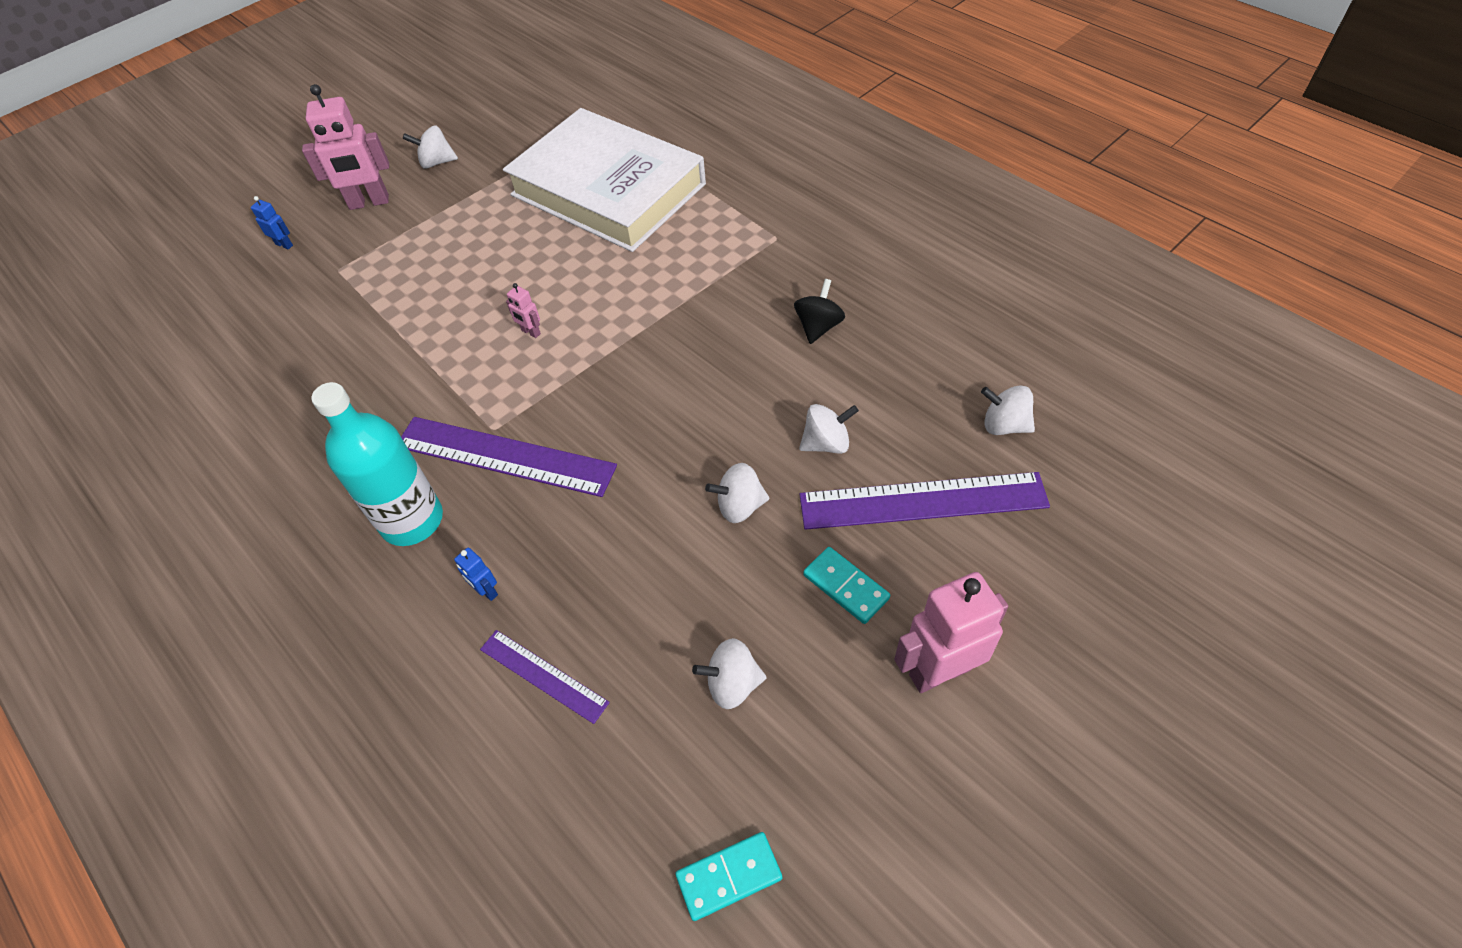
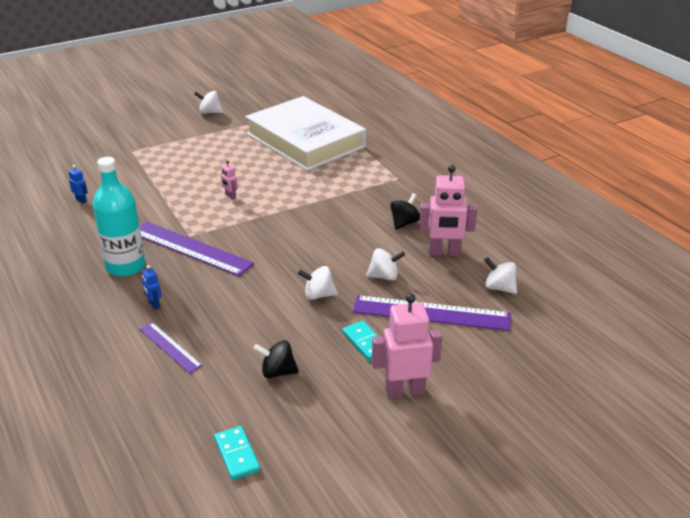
camera: 10 degrees right, 20 degrees down
(284, 245) = (107, 135): blue robot -> blue robot (81, 200)
(369, 203) = (163, 124): pink robot -> pink robot (444, 253)
(729, 877) = (236, 454): turquoise domino -> turquoise domino turned 75 degrees clockwise
(732, 684) = (277, 372): white spinning top -> black spinning top

